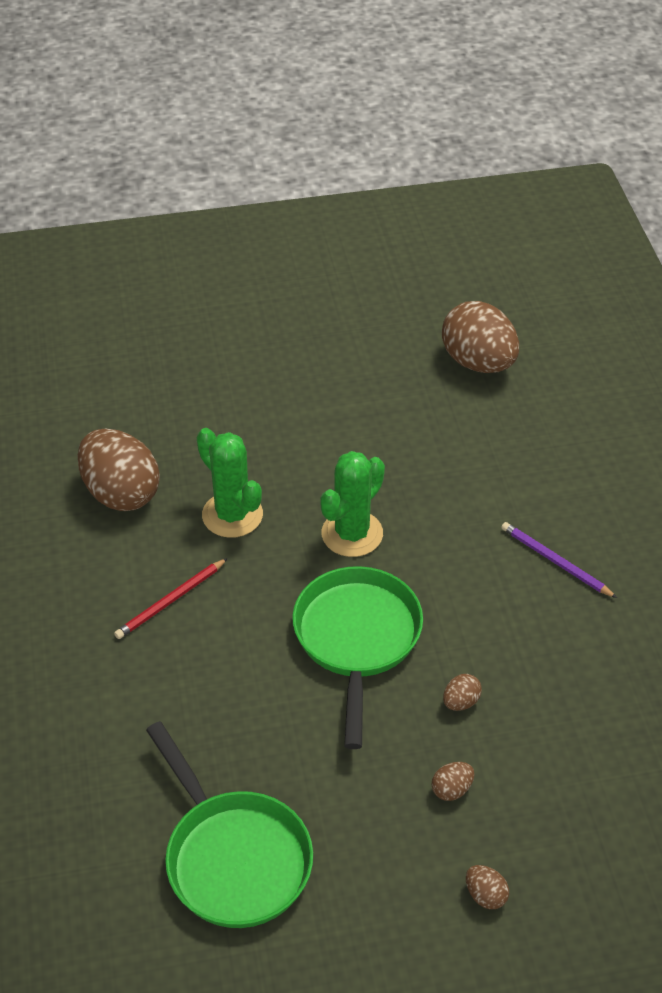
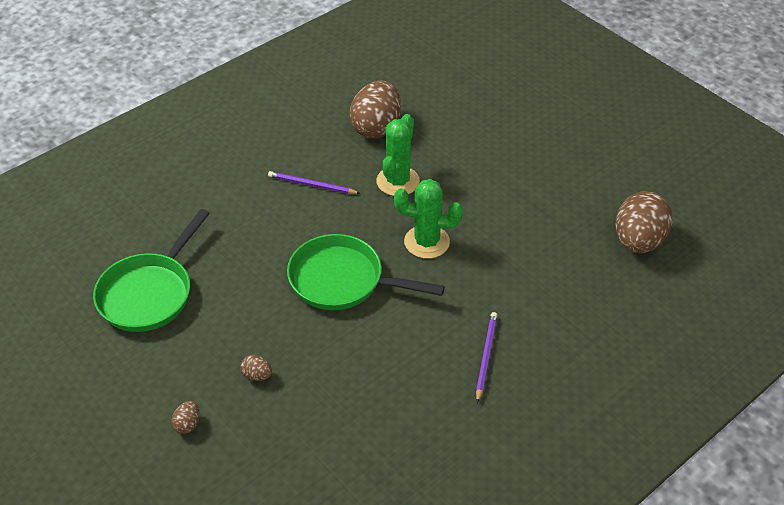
camera: 60 degrees right, 0 degrees up
(170, 601) = (312, 185): red pencil -> purple pencil
(357, 640) = (343, 280): green pan -> green pan turned 135 degrees counterclockwise
(461, 702) = (328, 352): brown egg -> none

